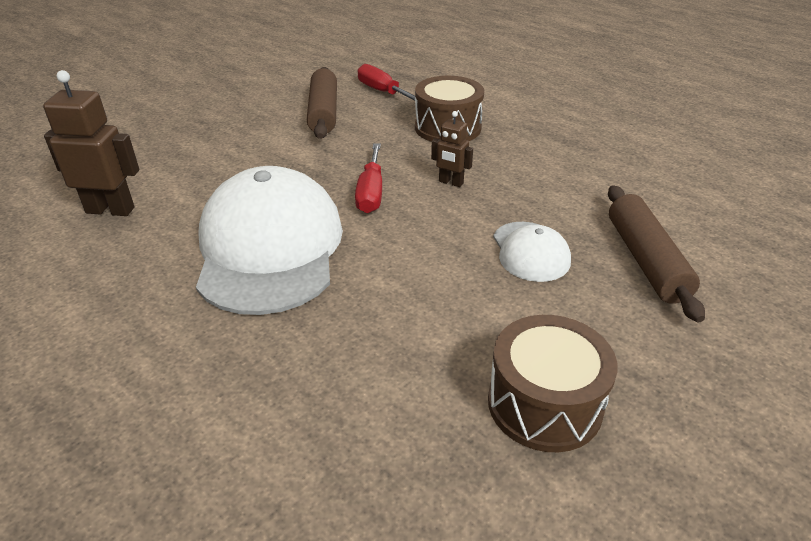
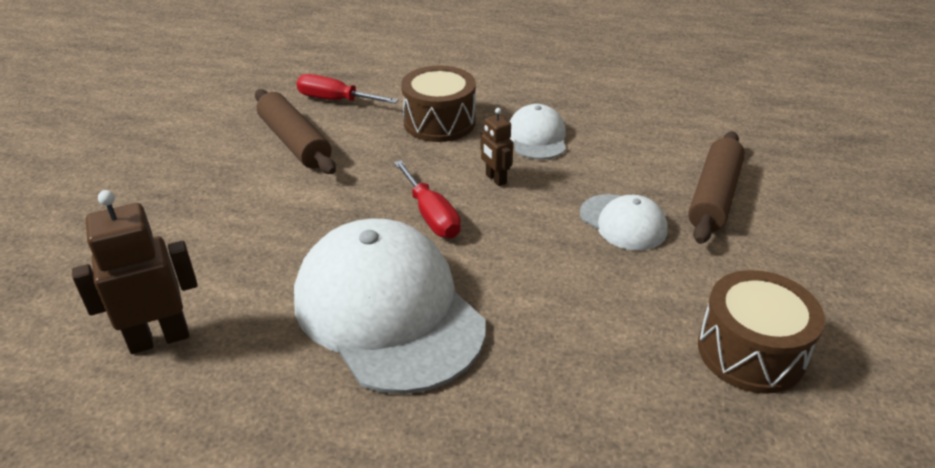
camera: 30 degrees left, 0 degrees up
(450, 182) = (495, 179): brown robot -> brown robot turned 60 degrees clockwise
(520, 161) = (537, 137): none -> white cap
(646, 260) = (714, 197): brown rolling pin -> brown rolling pin turned 60 degrees clockwise

